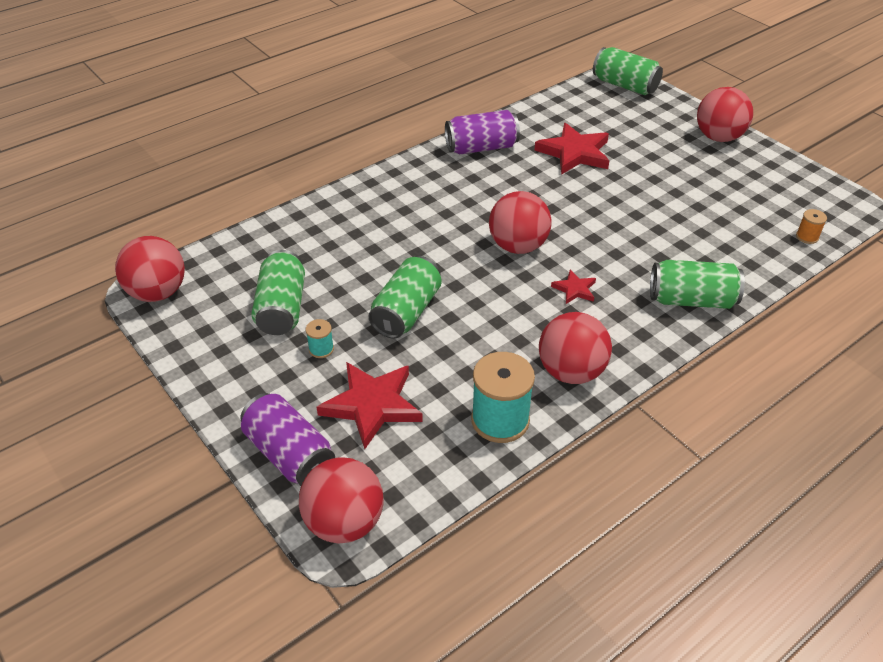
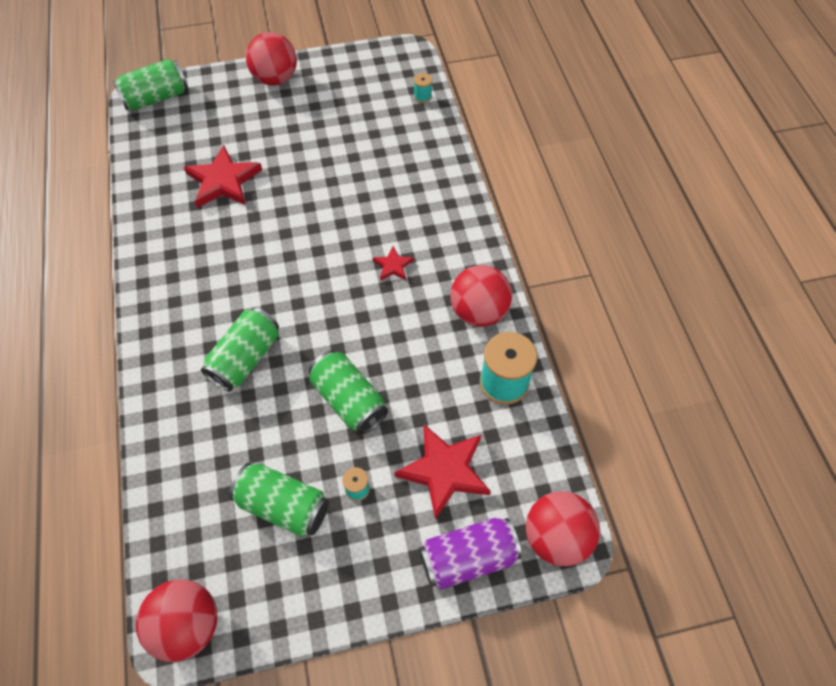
camera: 65 degrees left, 15 degrees up
(481, 147) = (162, 245): purple can -> none
(518, 246) = (318, 280): red ball -> none
(691, 300) = (446, 199): green can -> green can (245, 358)
(807, 237) = (422, 96): orange spool -> turquoise spool

